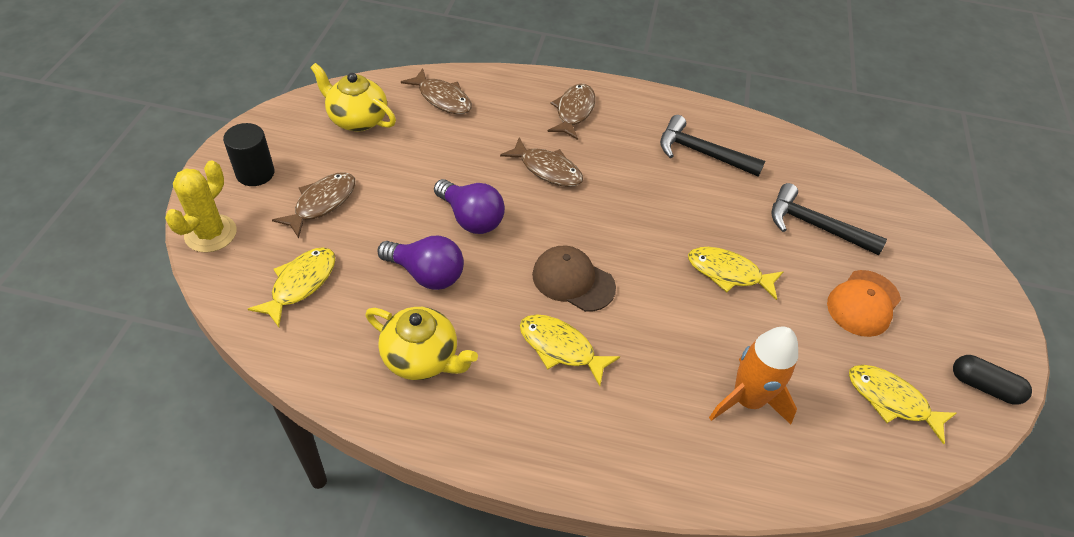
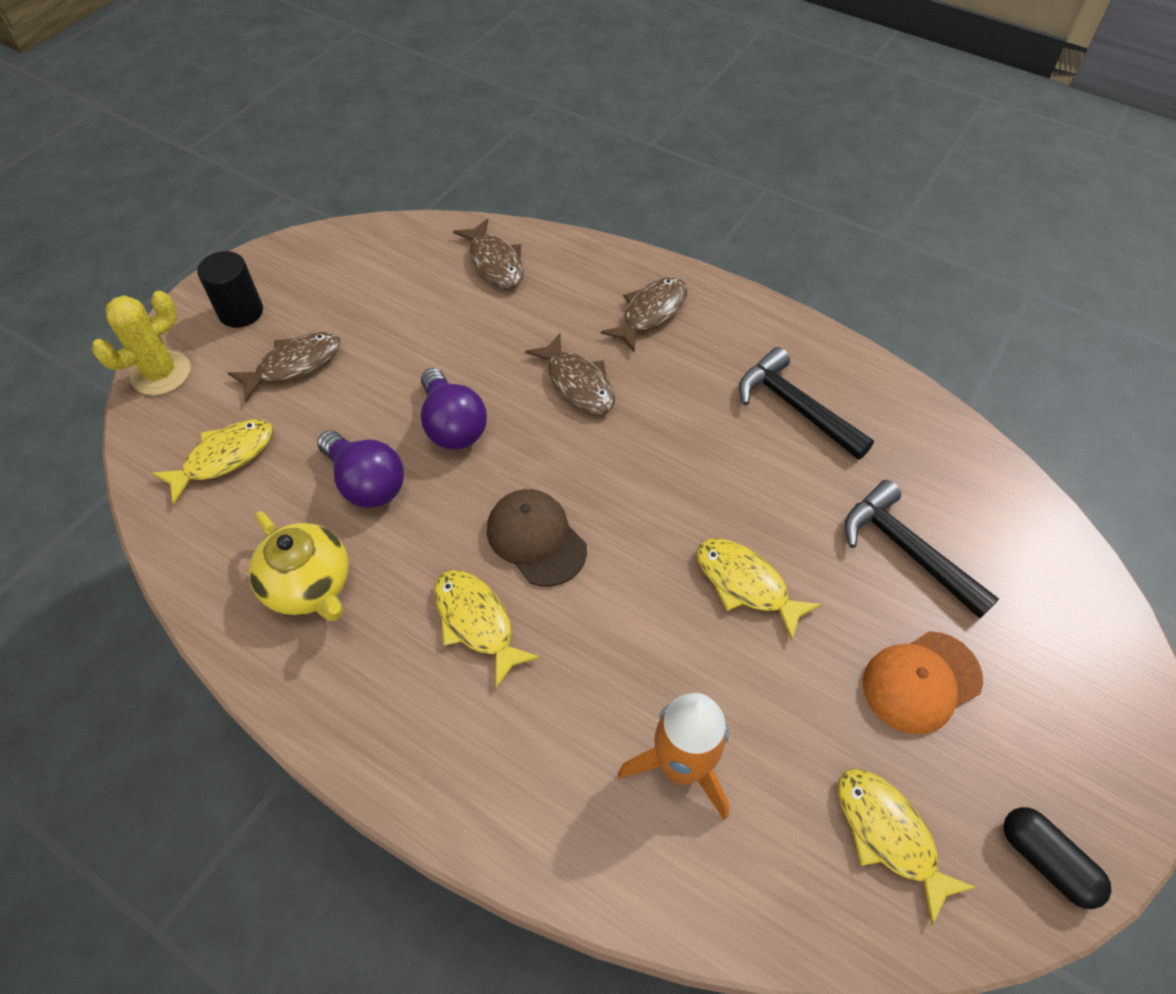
camera: 25 degrees right, 5 degrees up
(357, 119) = (383, 269): yellow teapot -> none

